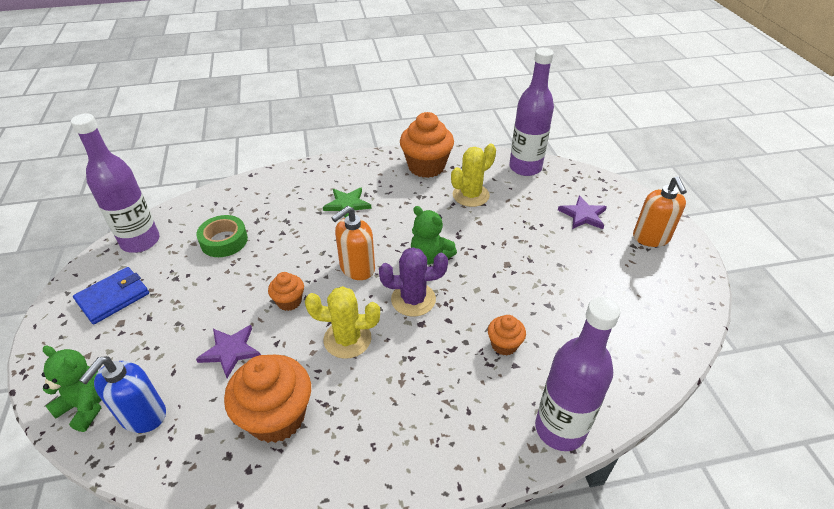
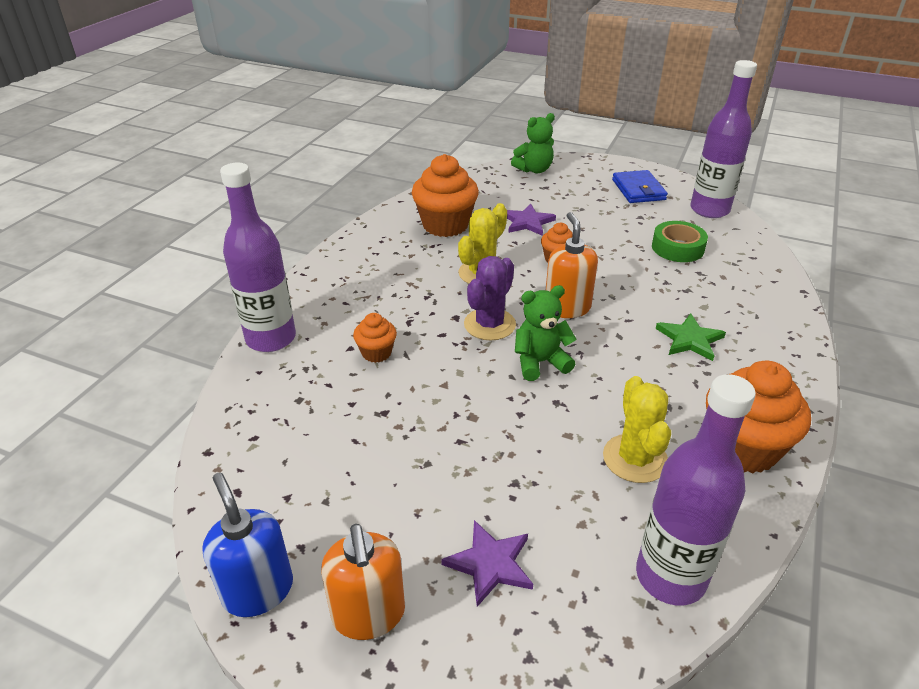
camera: 125 degrees right, 5 degrees down
(143, 415) = (504, 184): blue soap dispenser -> blue soap dispenser (258, 590)
(651, 238) = (369, 614): orange soap dispenser -> orange soap dispenser turned 135 degrees counterclockwise

